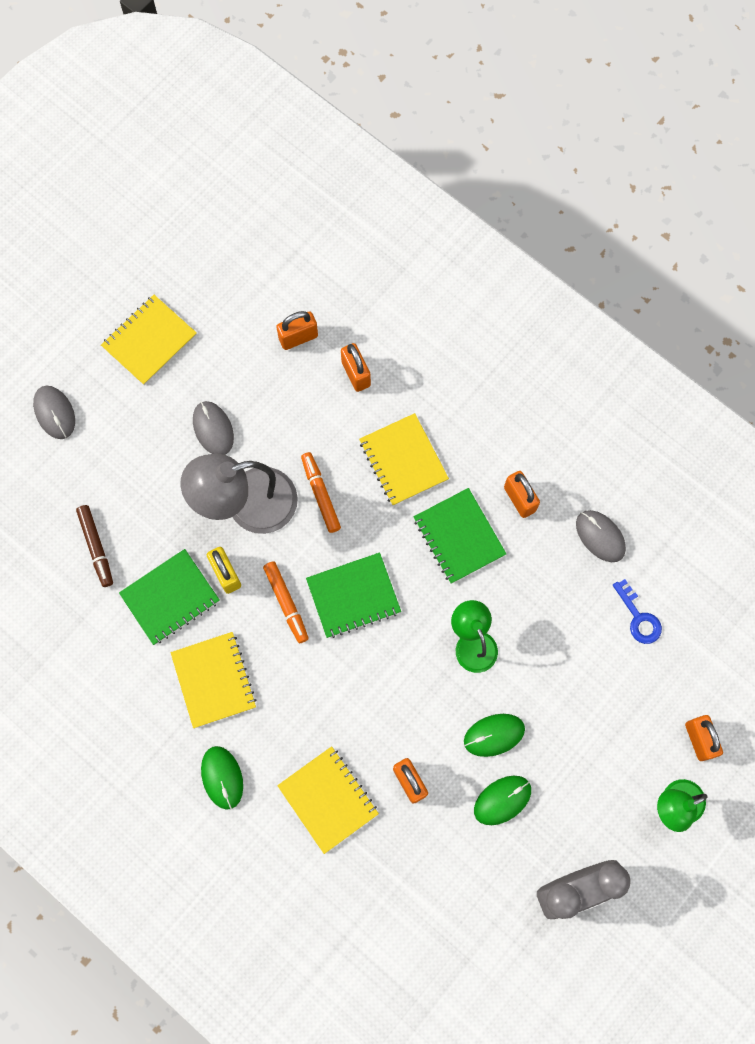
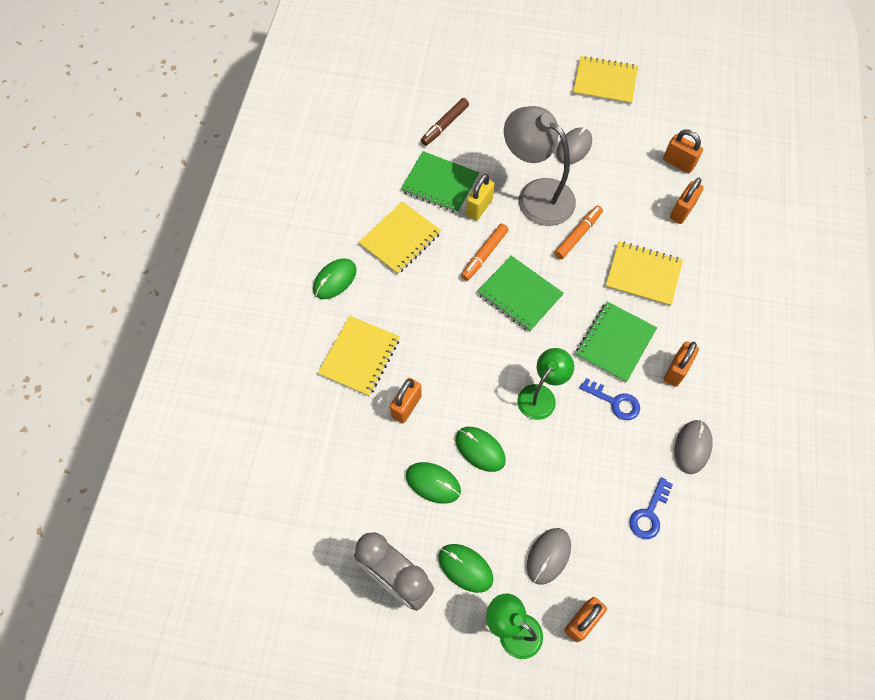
camera: 60 degrees right, 10 degrees down
(54, 413) = (516, 58): grey mouse -> grey mouse (548, 556)
(403, 460) = (643, 275): yellow notebook -> yellow notebook turned 75 degrees clockwise
(518, 577) = (615, 402): none -> blue key
(598, 816) = (465, 568): none -> green mouse

